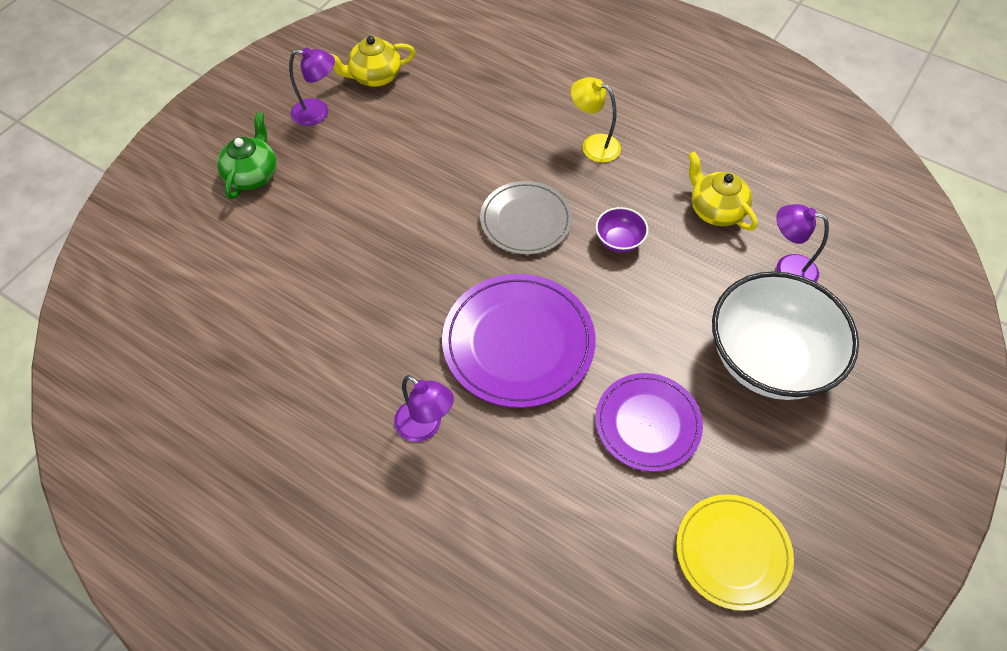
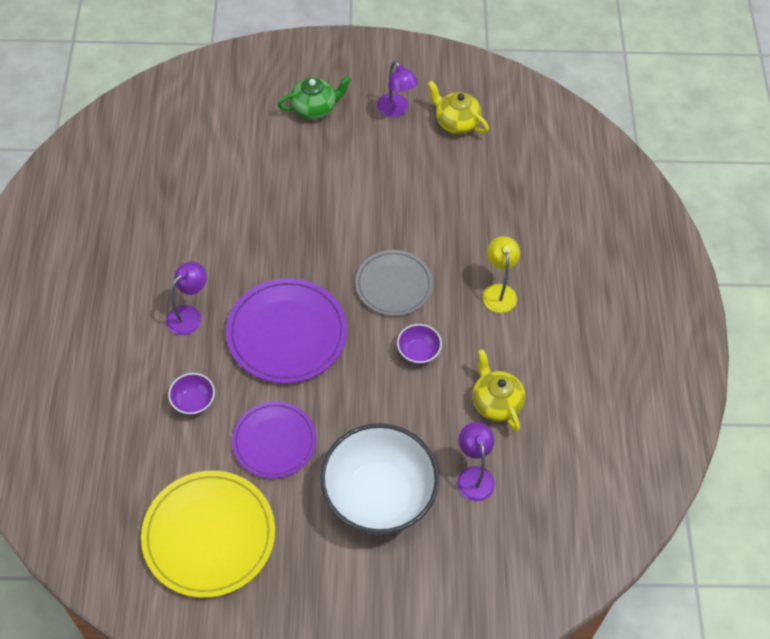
camera: 55 degrees right, 0 degrees up
(425, 427) = (189, 315): purple lamp -> purple lamp turned 150 degrees counterclockwise
(546, 481) = (193, 402): none -> purple bowl
(715, 210) = (496, 402): yellow teapot -> yellow teapot turned 45 degrees counterclockwise
(732, 552) = (209, 535): yellow plate -> yellow plate, size x1.51

